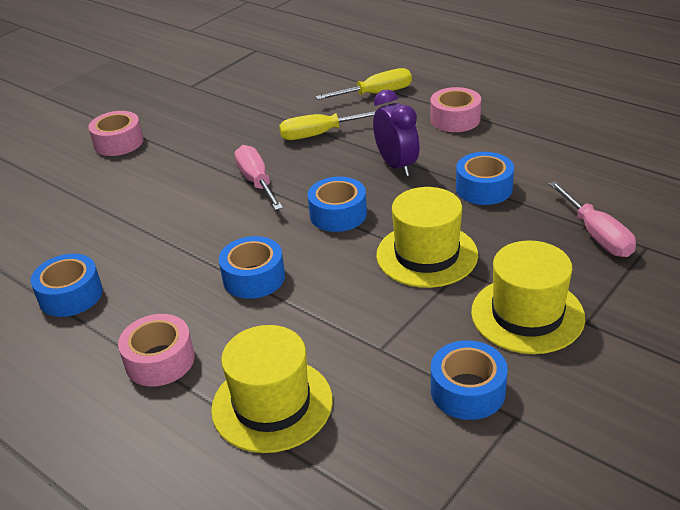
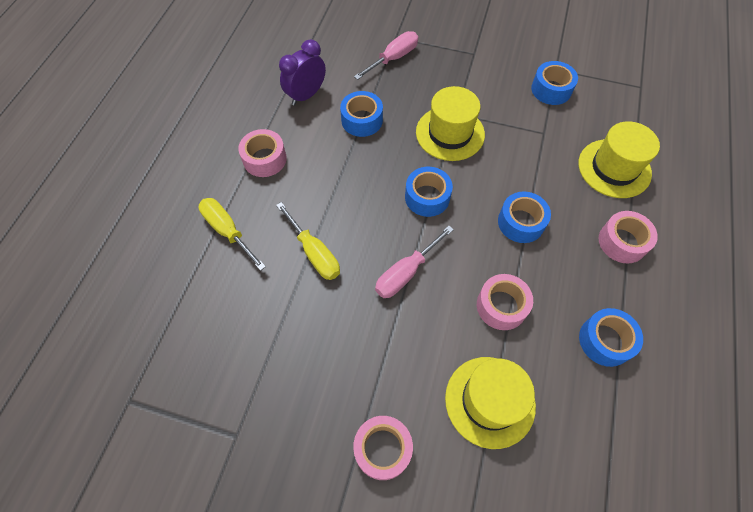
camera: 115 degrees left, 25 degrees up
(171, 233) = (501, 306): none -> pink tape
(396, 165) = (348, 179): purple clock -> purple clock (306, 95)
(527, 314) = (481, 77): yellow hat -> yellow hat (490, 401)

